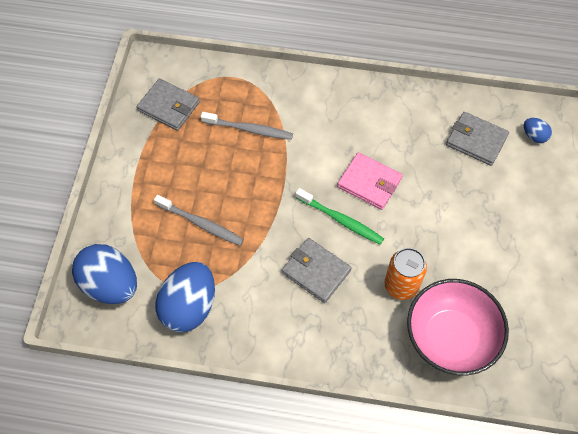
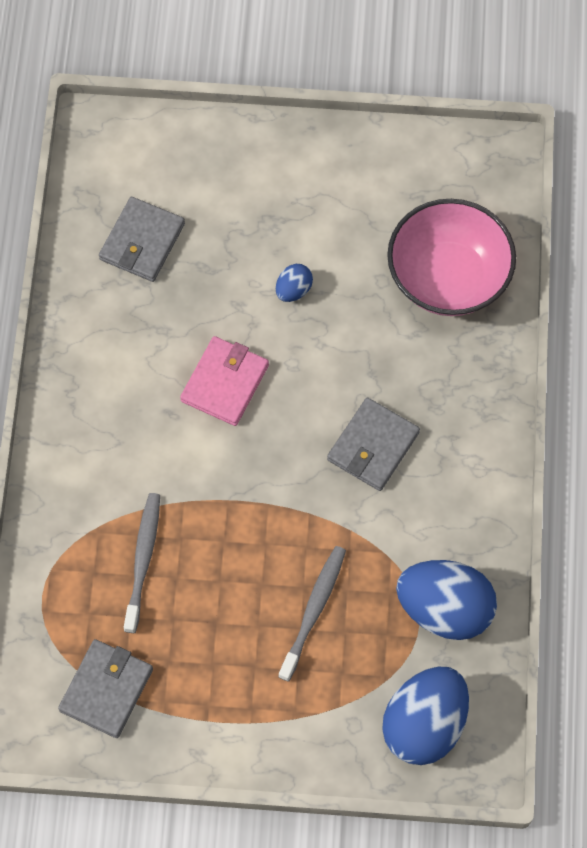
camera: 95 degrees left, 5 degrees up
(340, 220) = (289, 419): green toothbrush -> none
(401, 285) = (381, 337): orange can -> none
(534, 136) = (129, 167): blue egg -> blue egg (293, 290)

